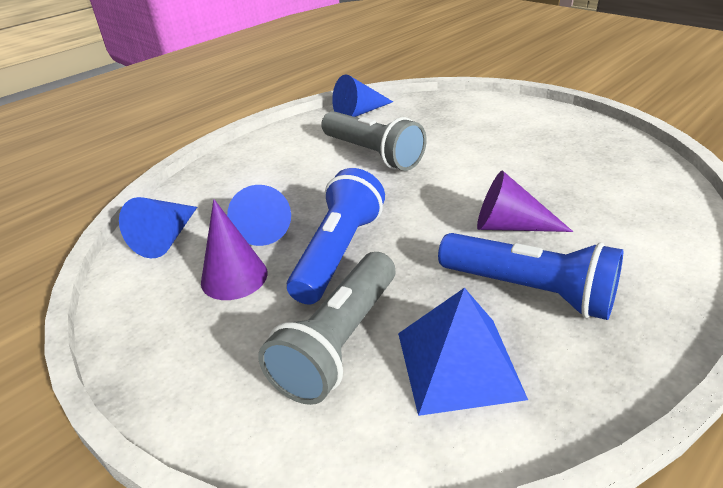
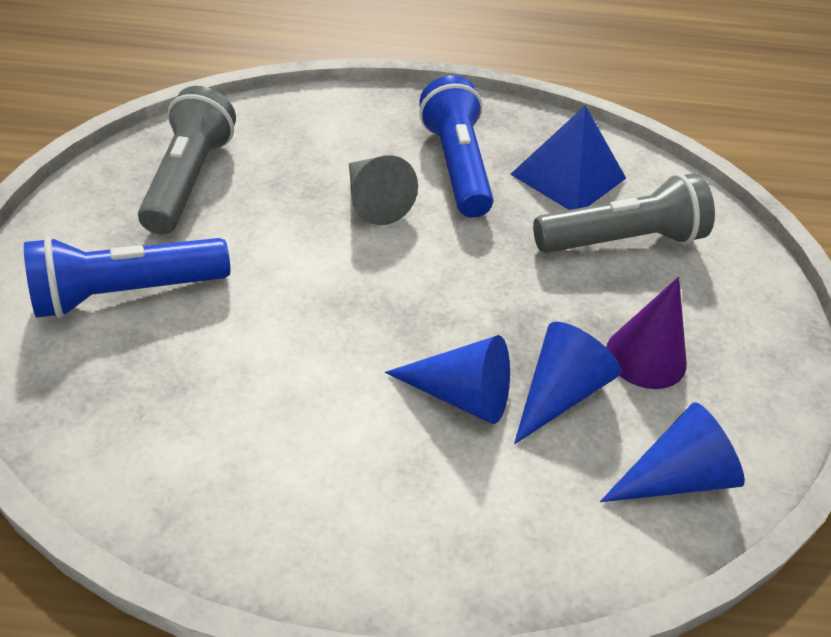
camera: 135 degrees left, 10 degrees up
(339, 252) = (530, 299): blue flashlight -> blue flashlight (127, 293)
(359, 113) = (157, 491): blue cone -> blue cone (461, 395)
(372, 154) = (305, 383): grey flashlight -> grey flashlight (189, 180)
(510, 226) = (374, 201): purple cone -> grey cone

